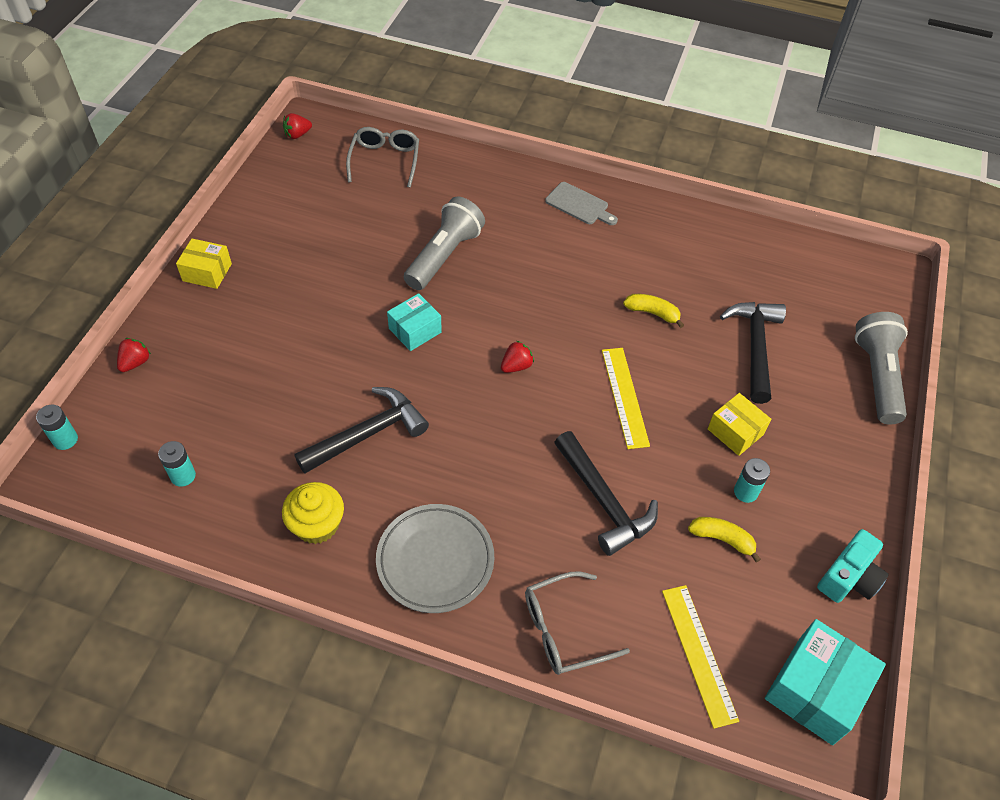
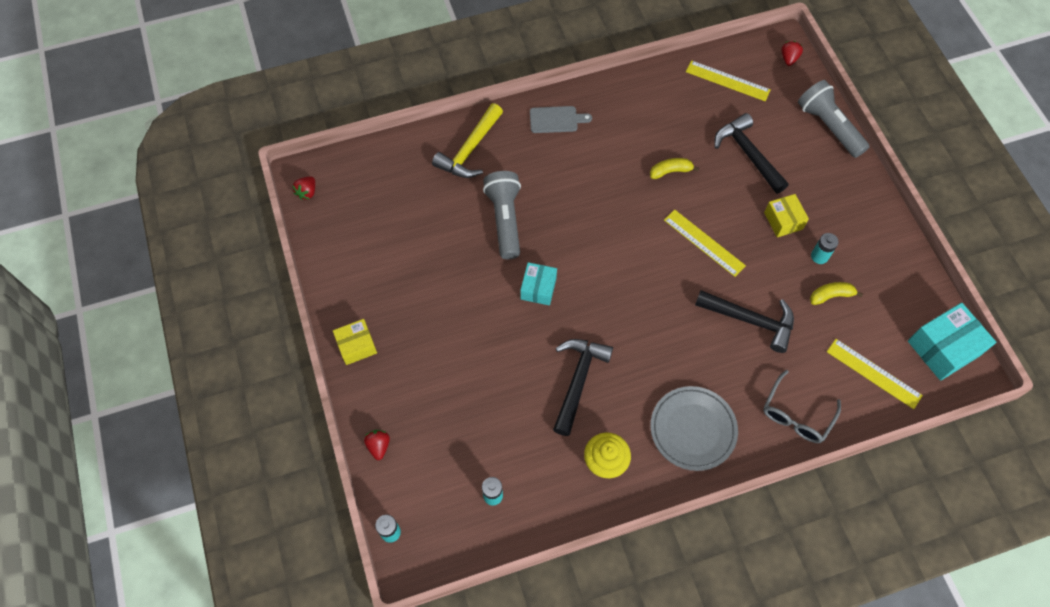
camera: 35 degrees left, 10 degrees up
(385, 160) = (392, 172): grey glasses -> none
(472, 183) = (470, 150): none -> yellow hammer
(516, 366) = (623, 268): red strawberry -> red strawberry (789, 59)
(735, 432) = (783, 221): yellow box -> yellow box turned 60 degrees clockwise
(796, 271) = (727, 81): none -> yellow ruler
(815, 690) = (943, 348): turquoise box -> turquoise box turned 60 degrees clockwise
(849, 577) = (910, 269): turquoise camera -> none

